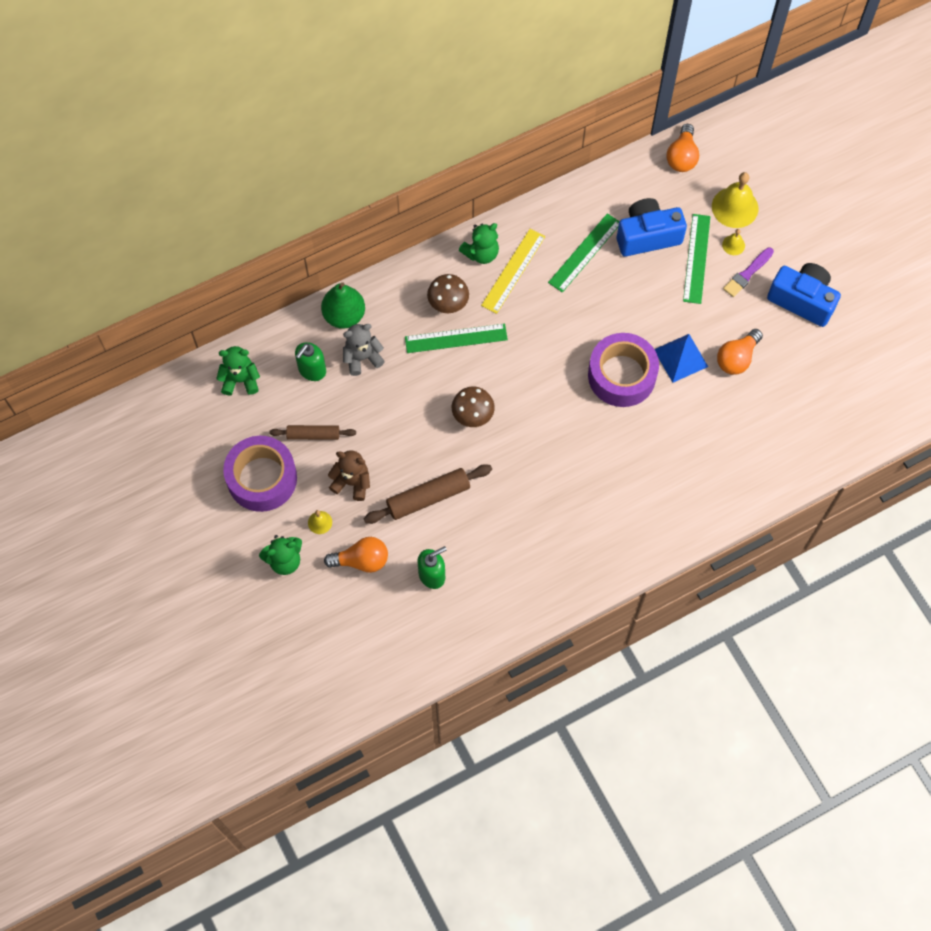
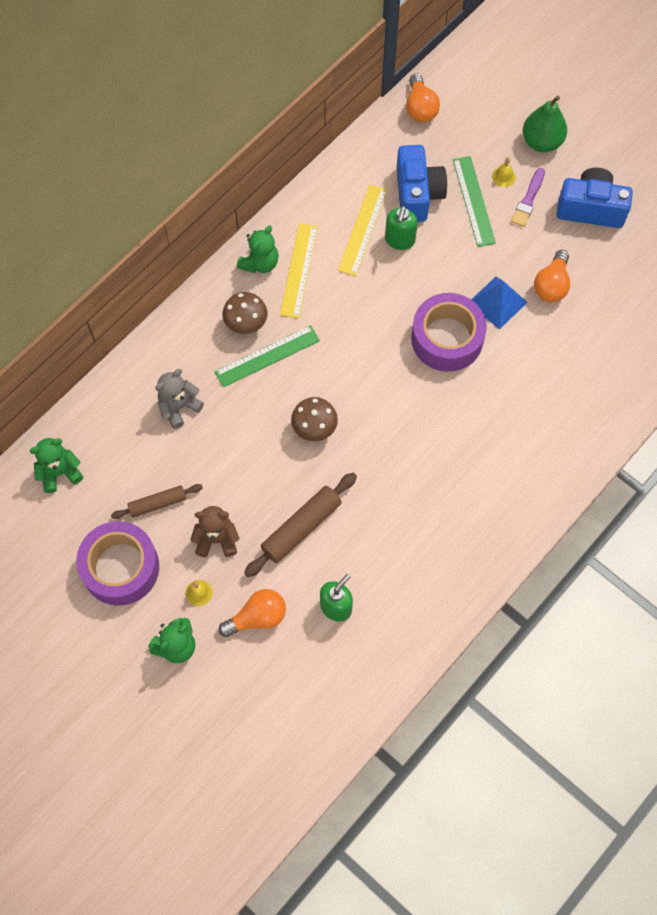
camera: 20 degrees left, 0 degrees up
(312, 370) = (131, 437): green soap dispenser -> green soap dispenser (399, 240)
(344, 315) = (144, 370): green pear -> green pear (541, 142)
(584, 252) = (362, 230): green ruler -> yellow ruler
(647, 236) = (417, 194): blue camera -> blue camera turned 120 degrees clockwise
(735, 207) = (490, 140): yellow bell -> none

